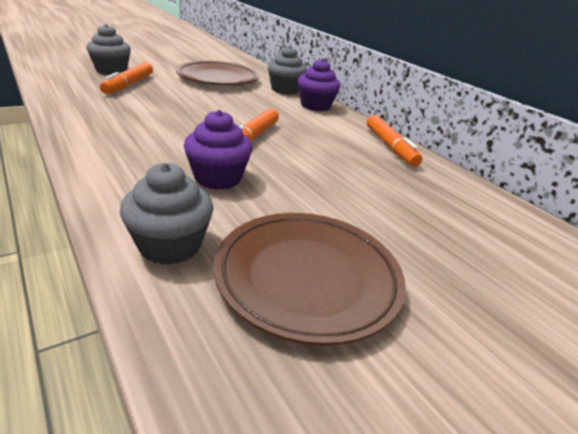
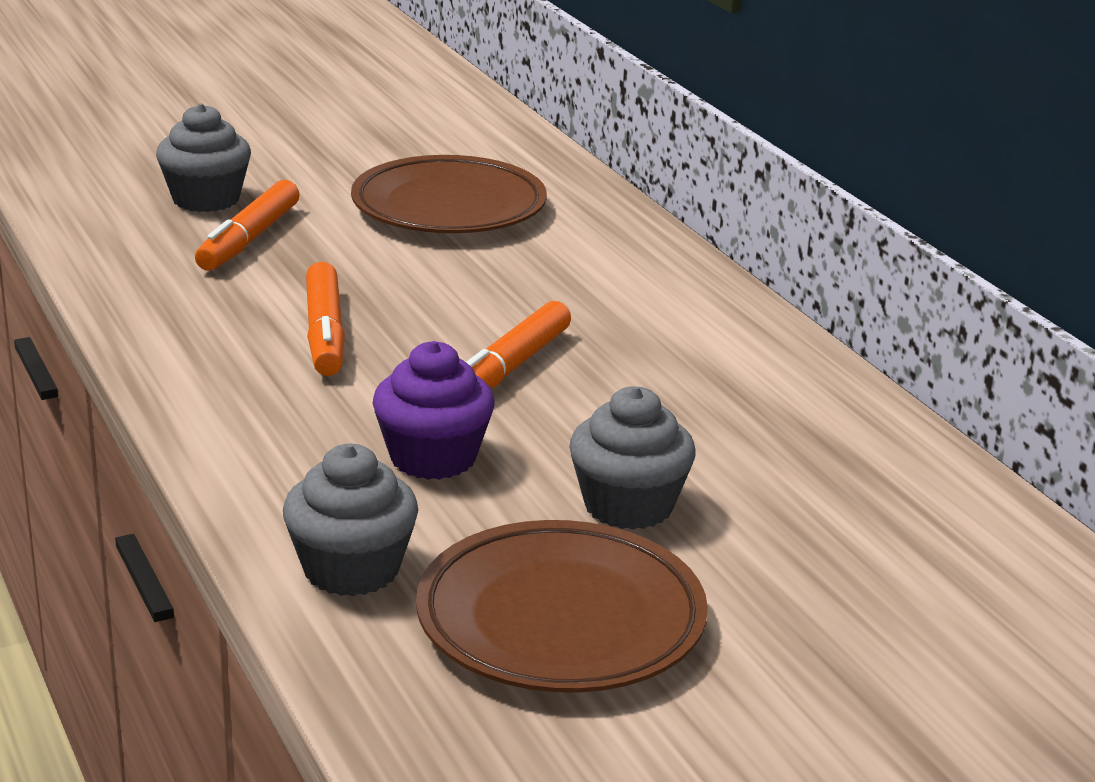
camera: 10 degrees right, 5 degrees down
(285, 90) = (608, 232): grey cupcake -> grey cupcake (628, 506)
(315, 106) = (671, 277): purple cupcake -> none
(390, 146) = (809, 382): orange marker -> orange marker (325, 333)

